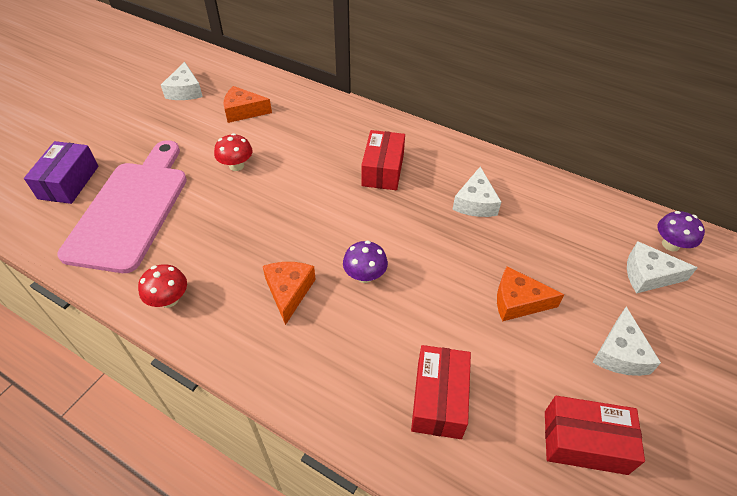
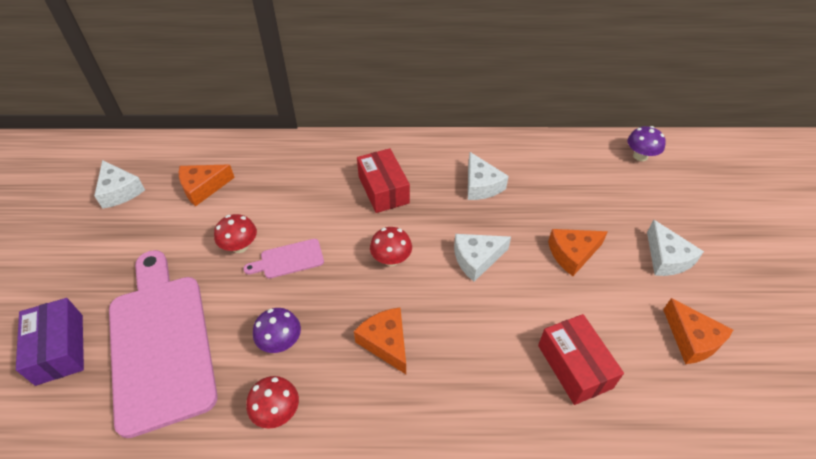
camera: 30 degrees left, 0 degrees up
(264, 191) = (288, 259): none -> pink cutting board
(345, 228) = (391, 259): none -> red mushroom
(365, 275) = (440, 293): purple mushroom -> purple mushroom (280, 342)
(584, 442) = (692, 339): red box -> orange cheese
(648, 275) = (643, 187): white cheese -> white cheese (476, 259)

